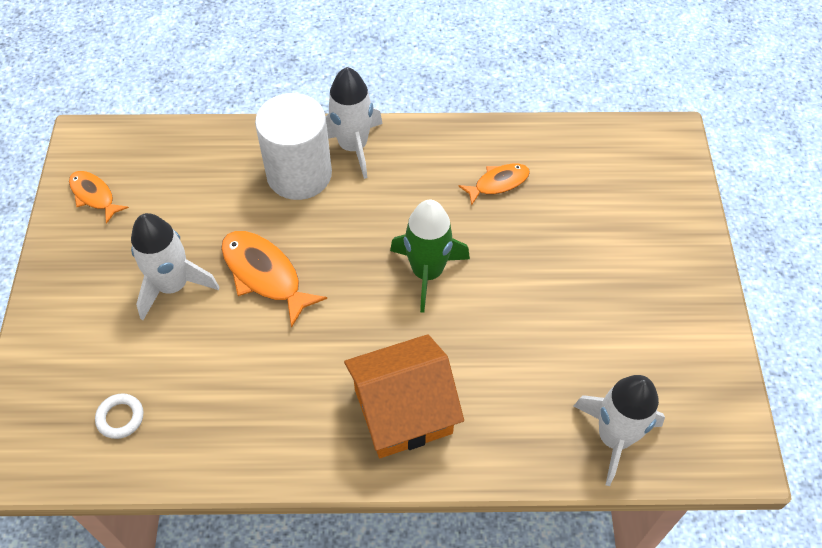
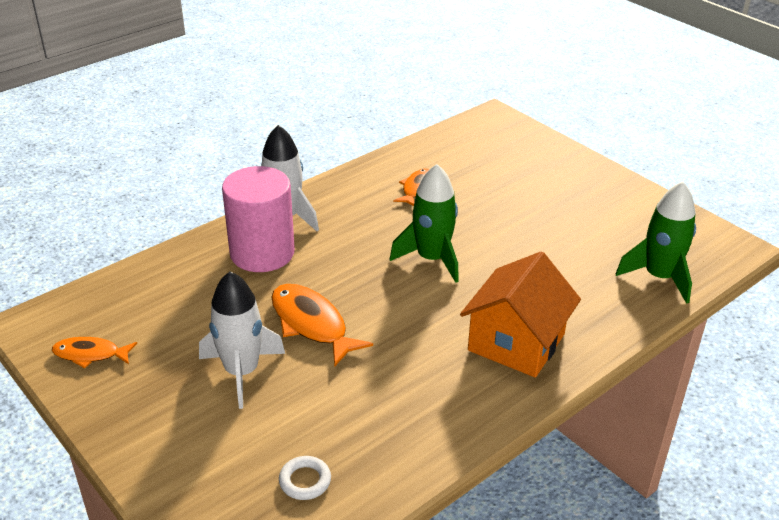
camera: 40 degrees left, 20 degrees down
(265, 275) = (311, 324): orange fish -> orange fish turned 45 degrees clockwise
(299, 174) = (262, 253): white cylinder -> pink cylinder
(614, 437) = (659, 277): white rocket -> green rocket

